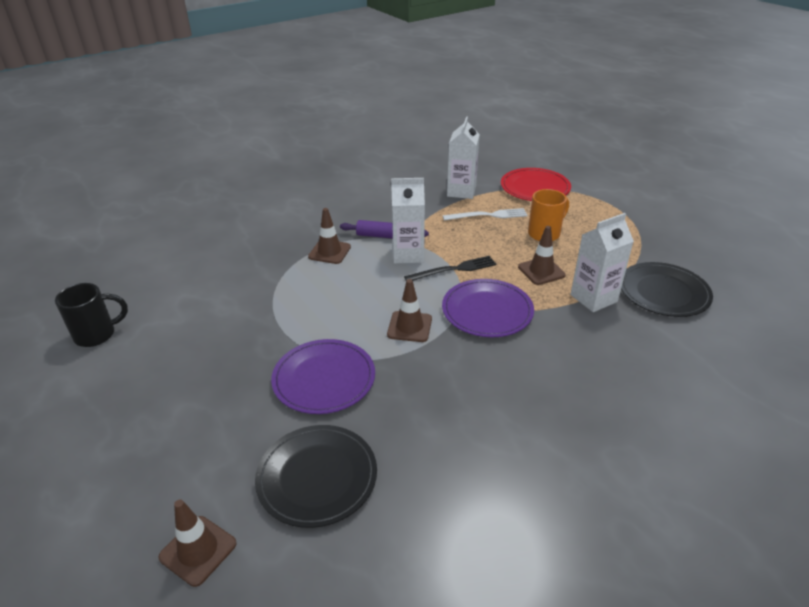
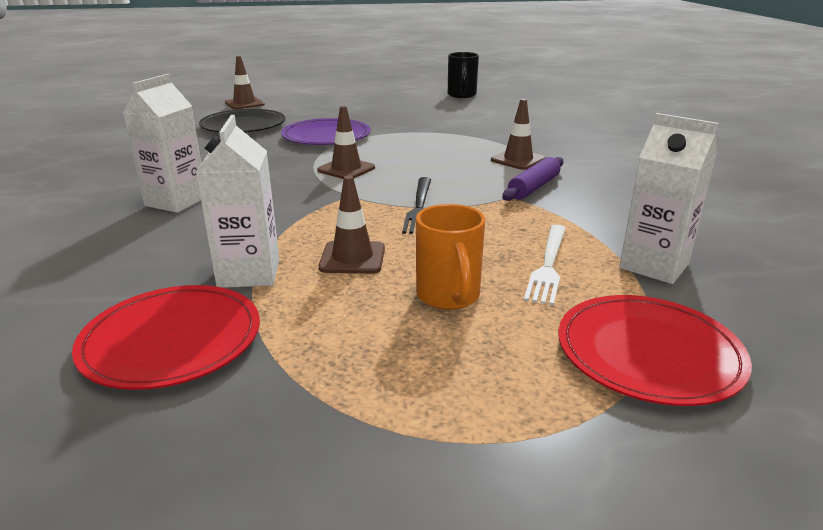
camera: 115 degrees right, 10 degrees down
(408, 254) = (478, 191): white carton -> white carton (176, 201)
(487, 311) = (321, 205): purple plate -> none
(663, 292) = (172, 340): black plate -> red plate

